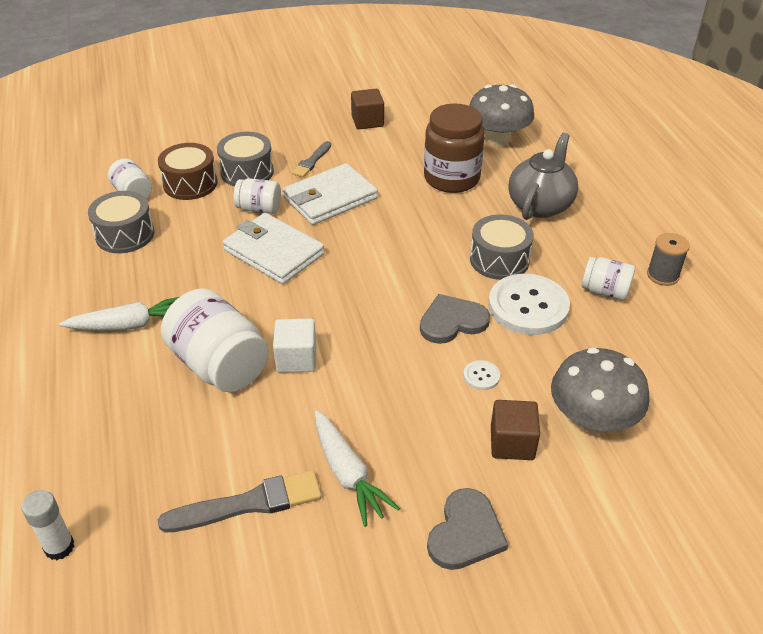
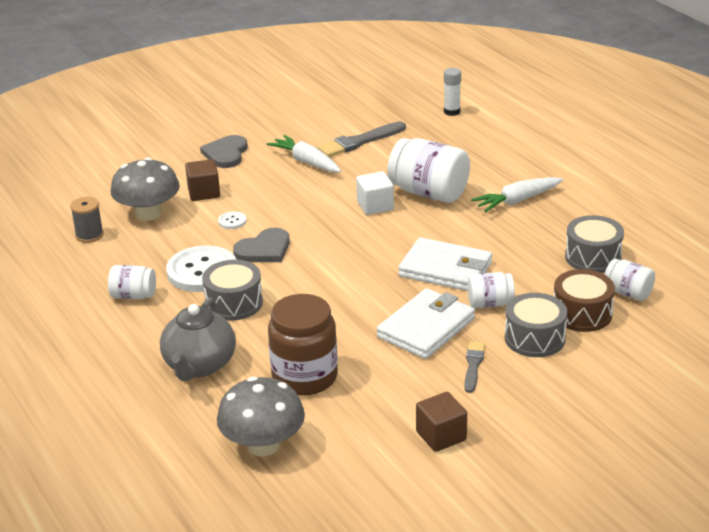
camera: 165 degrees right, 10 degrees down
(662, 275) = (77, 319): grey spool -> grey spool (89, 235)

